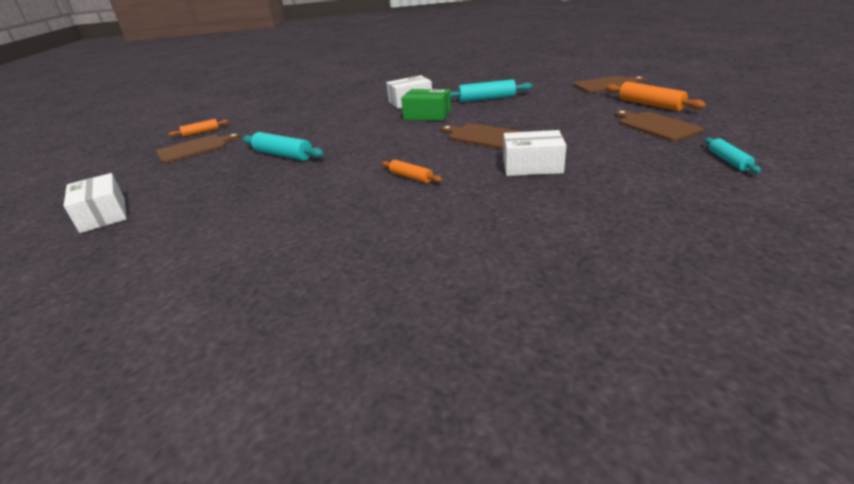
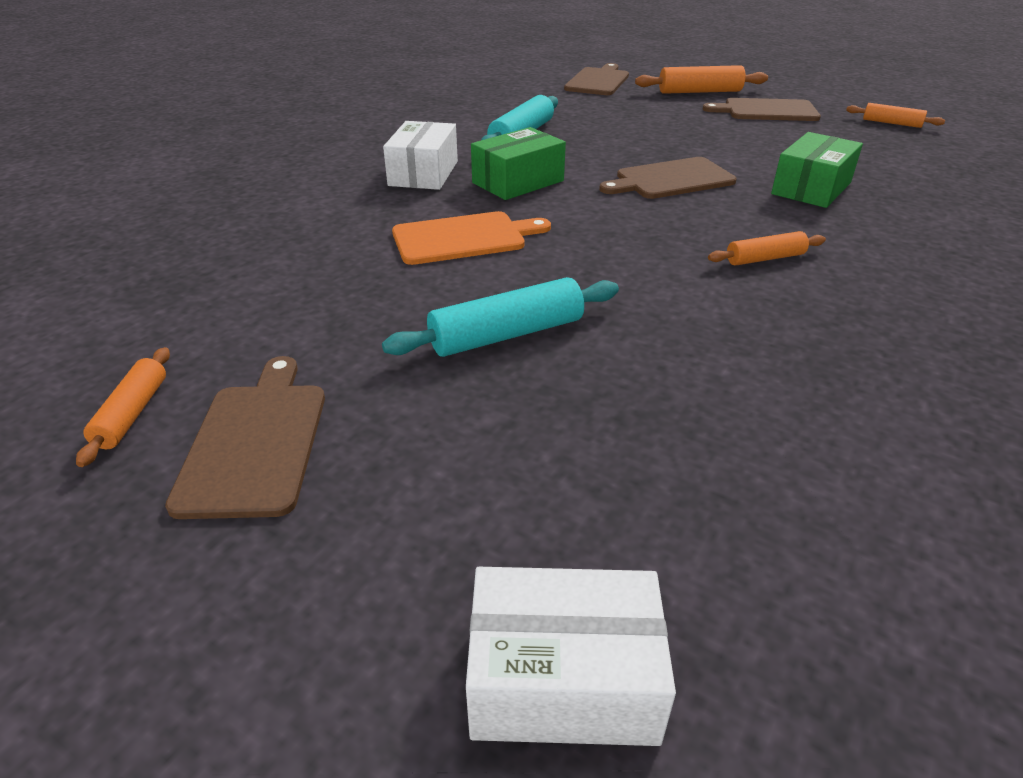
camera: 60 degrees left, 5 degrees up
(356, 125) = (464, 238): none -> orange cutting board
(532, 166) = (811, 188): white box -> green box
(728, 161) = (891, 123): turquoise rolling pin -> orange rolling pin

